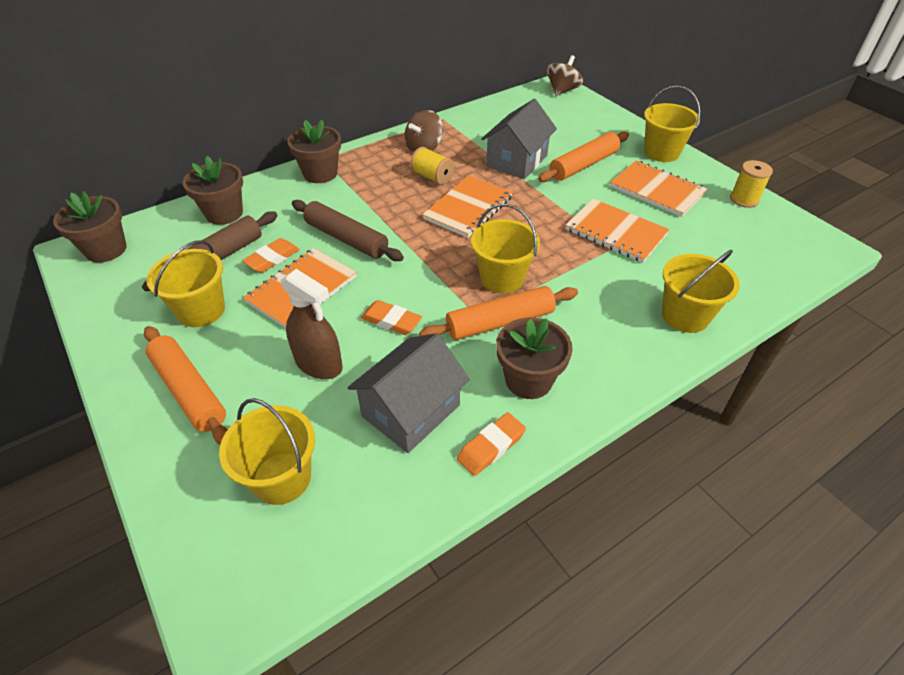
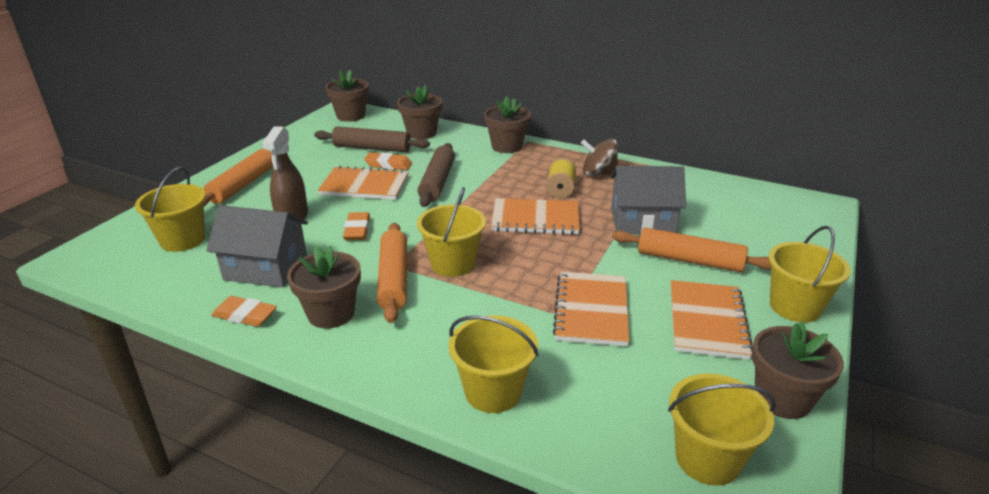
camera: 60 degrees right, 15 degrees down
(201, 310) = (317, 162): yellow bucket -> yellow bucket (708, 459)
(500, 322) = (393, 279): orange rolling pin -> orange rolling pin turned 45 degrees clockwise
(562, 90) = (818, 210): brown spinning top -> none
(744, 199) = (782, 398): yellow spool -> brown flower pot

